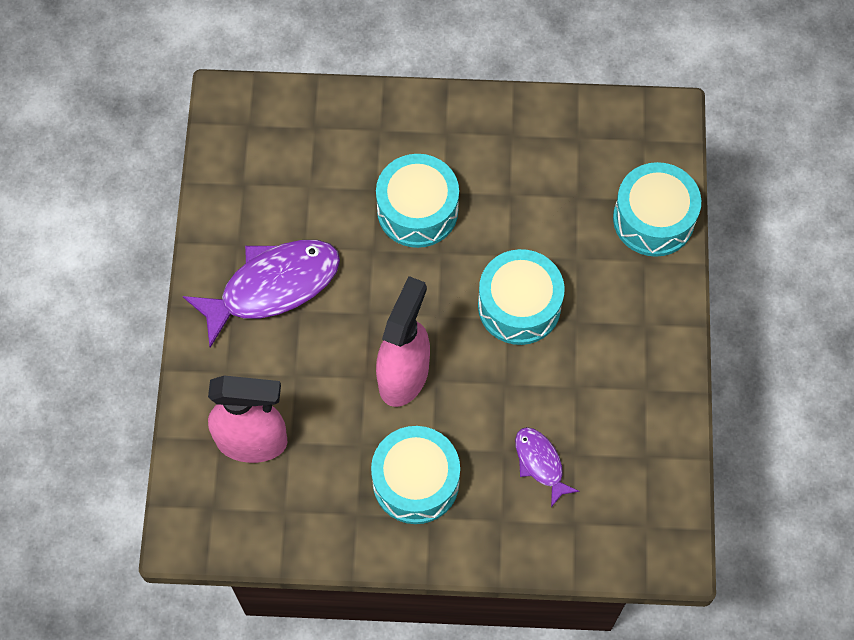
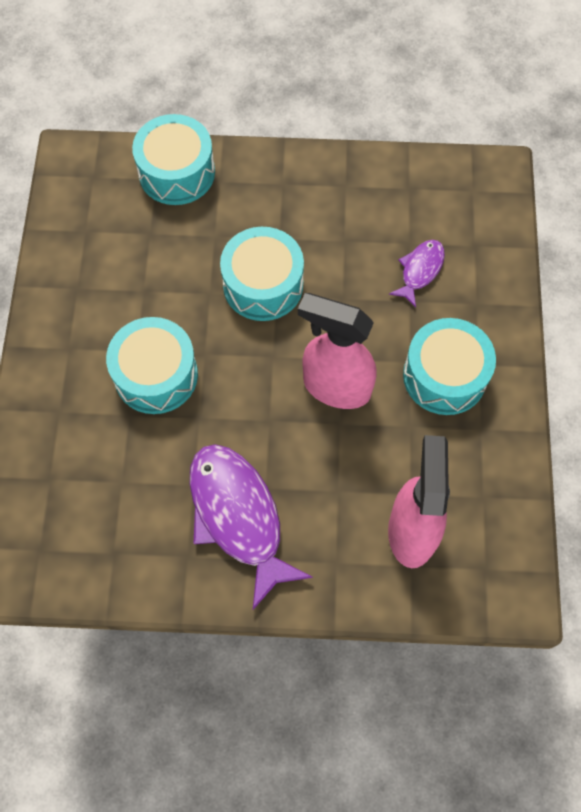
camera: 90 degrees left, 0 degrees up
(540, 463) = (420, 270): purple fish -> purple fish turned 150 degrees clockwise

